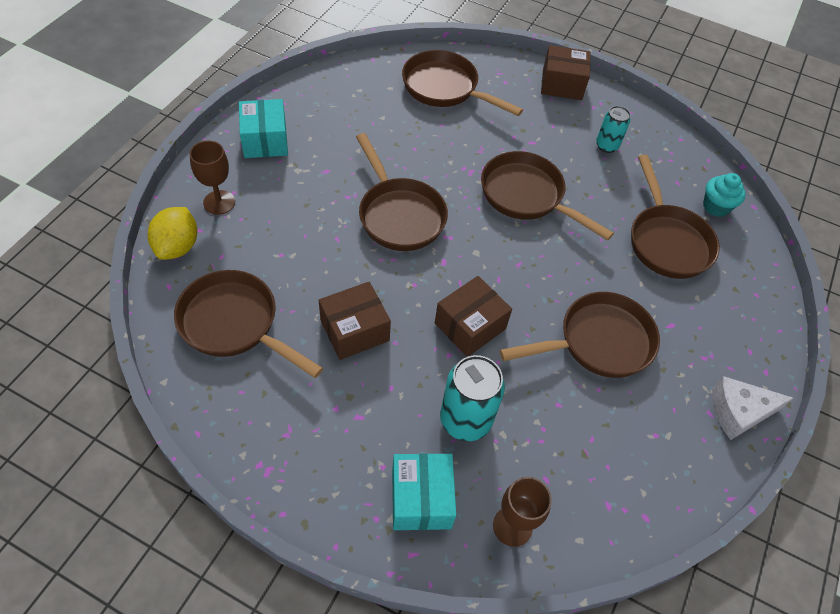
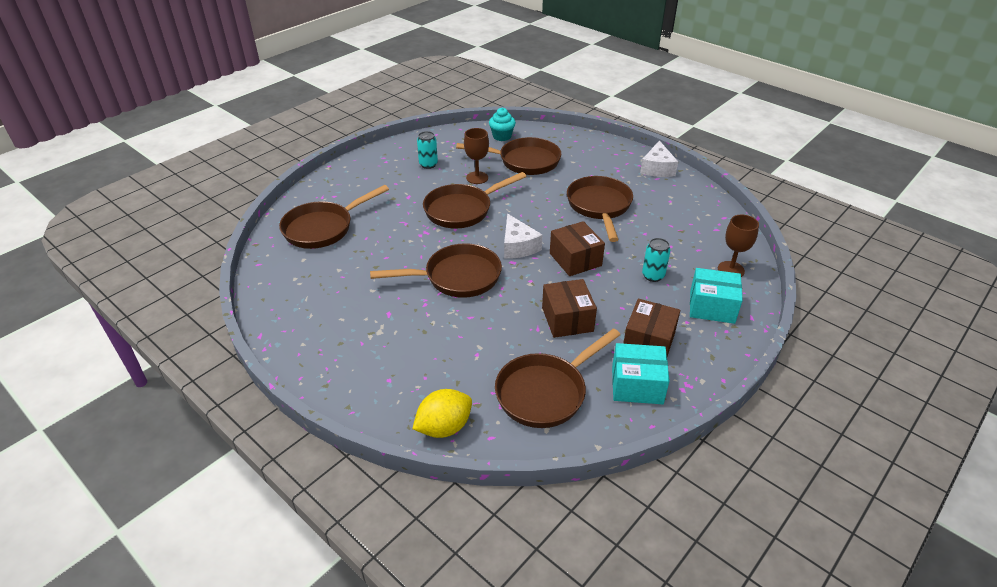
camera: 70 degrees left, 15 degrees down
(177, 246) = (444, 427): yellow lemon -> yellow lemon turned 60 degrees counterclockwise
(219, 202) = (398, 391): brown goblet -> brown goblet (477, 178)
(265, 140) = (329, 350): turquoise box -> turquoise box (637, 385)
(465, 420) = (653, 276): turquoise can -> turquoise can, size x0.60
(476, 262) = (518, 246): none -> white cheese
(562, 84) = (353, 170): brown box -> brown box (648, 342)

